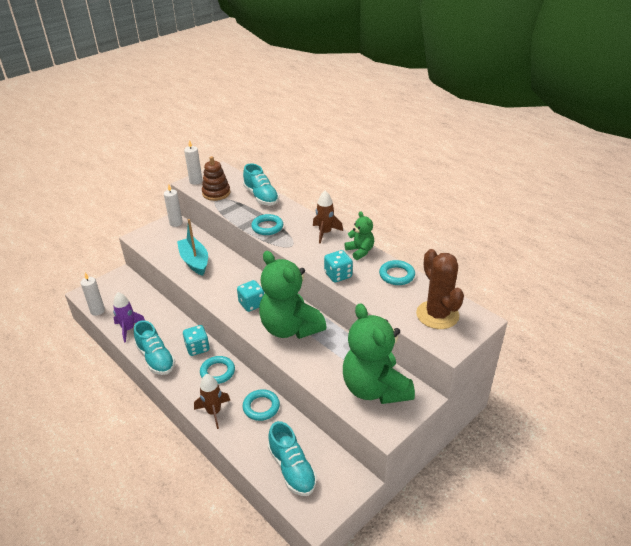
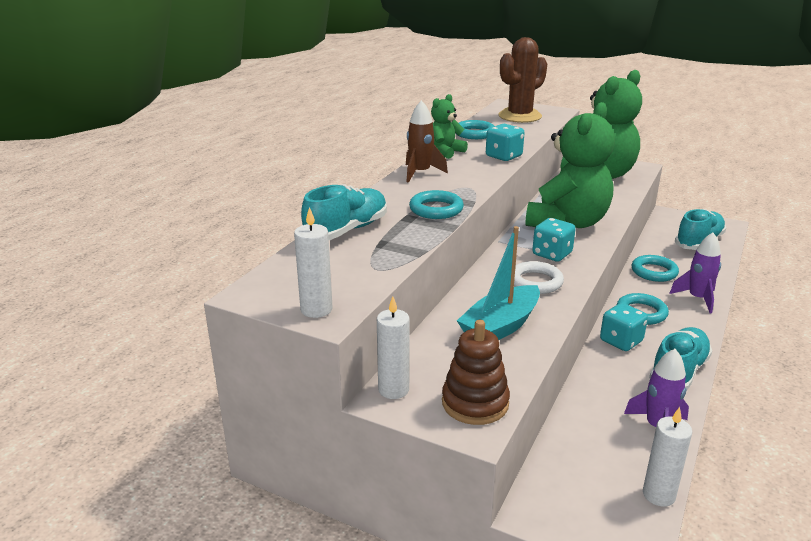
camera: 110 degrees left, 10 degrees down
(214, 412) = (697, 298): brown rocket -> purple rocket
(216, 193) = (356, 274): brown stacking toy -> brown stacking toy (475, 403)
(225, 286) = (535, 282): none -> white ring

